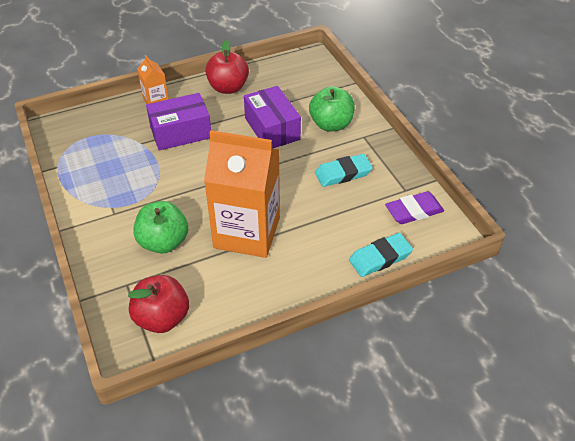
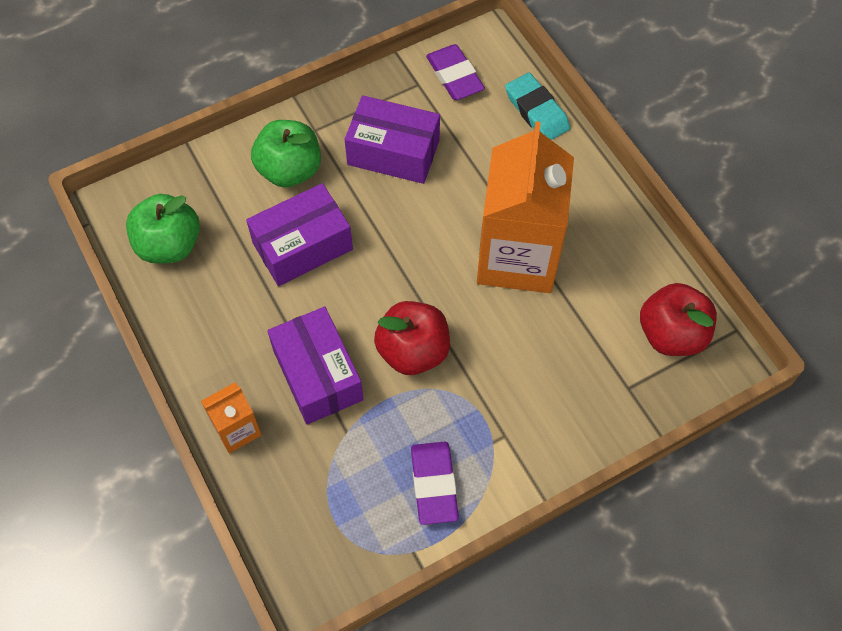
camera: 95 degrees left, 15 degrees up
(94, 178) = (434, 484): none -> purple eraser
(163, 242) = (549, 356): green apple -> green apple (169, 245)
(228, 88) = (199, 321): red apple -> red apple (413, 351)
(343, 173) = (393, 152): turquoise eraser -> purple box

